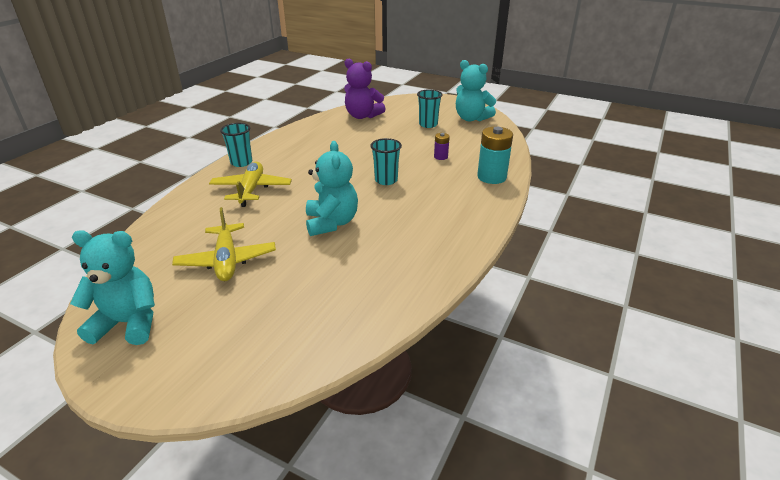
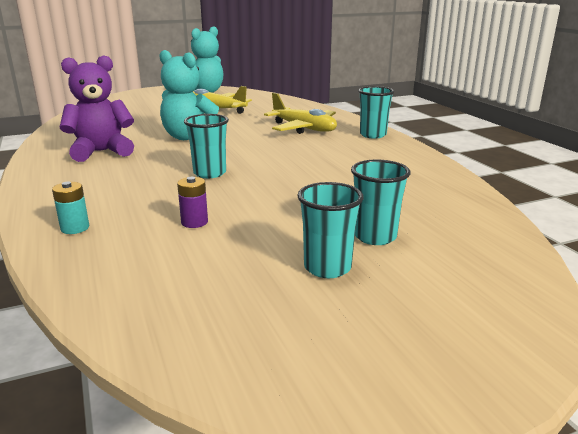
camera: 130 degrees right, 10 degrees down
(362, 116) = (452, 226): purple teddy bear -> purple teddy bear (101, 152)
(393, 124) = (375, 236): none -> turquoise cup
(471, 118) = (283, 339): turquoise teddy bear -> none
(491, 177) = (75, 228): turquoise battery -> turquoise battery, size x0.52

